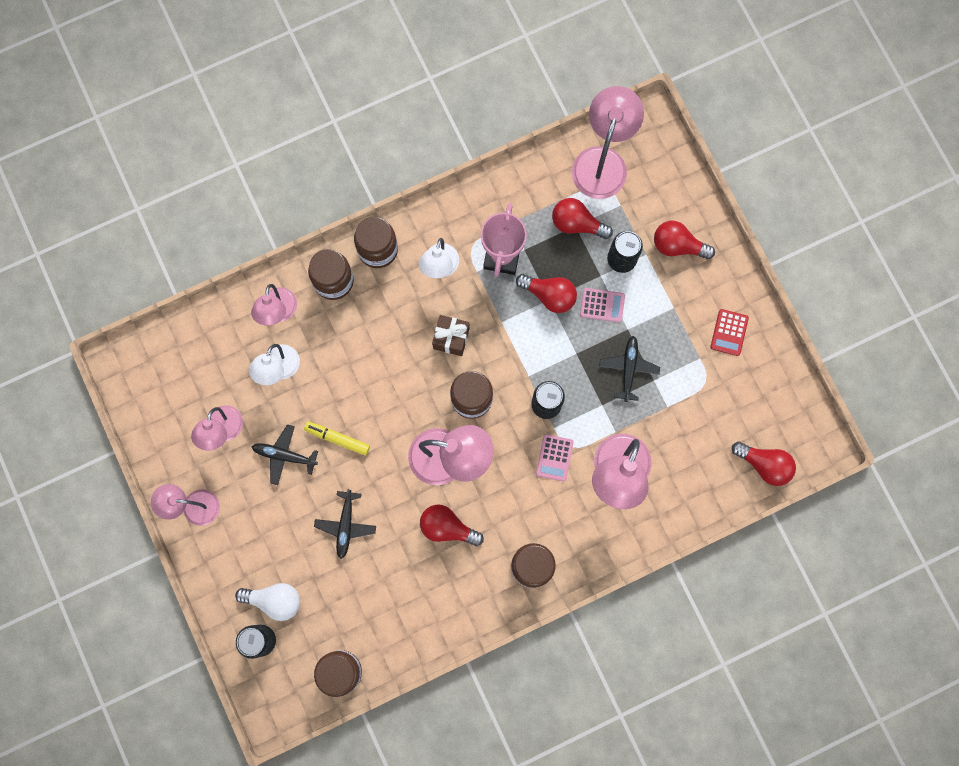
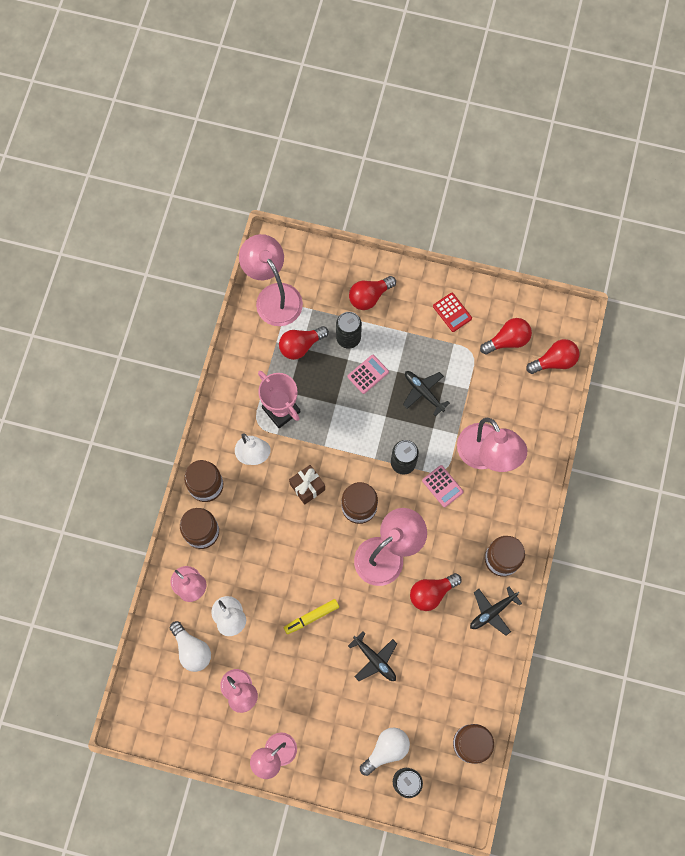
camera: 50 degrees left, 5 degrees down
(225, 360) = (192, 649): none -> white light bulb
(285, 455) = (293, 662): black plane -> black plane (492, 611)
(549, 295) = (333, 401): red light bulb -> red light bulb (507, 340)

